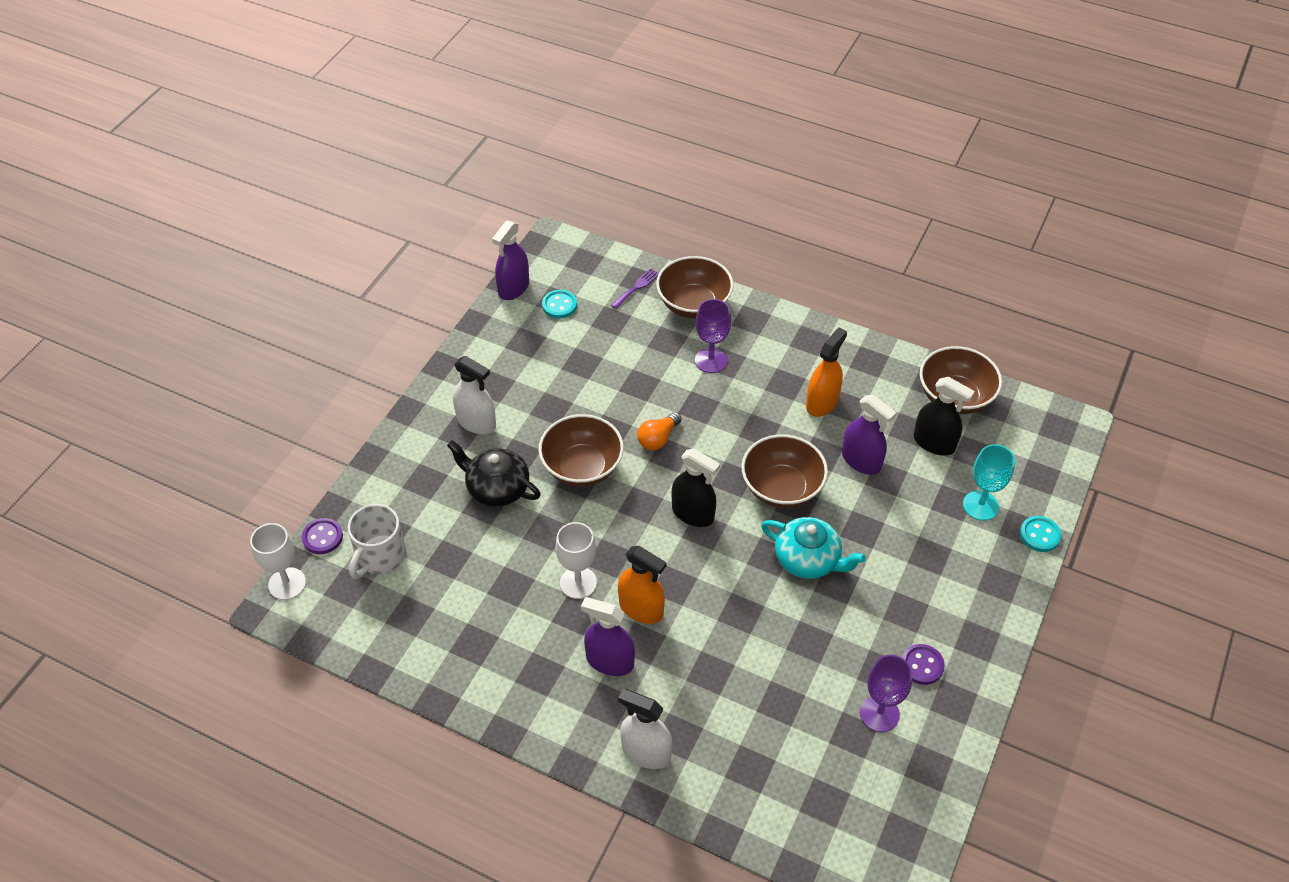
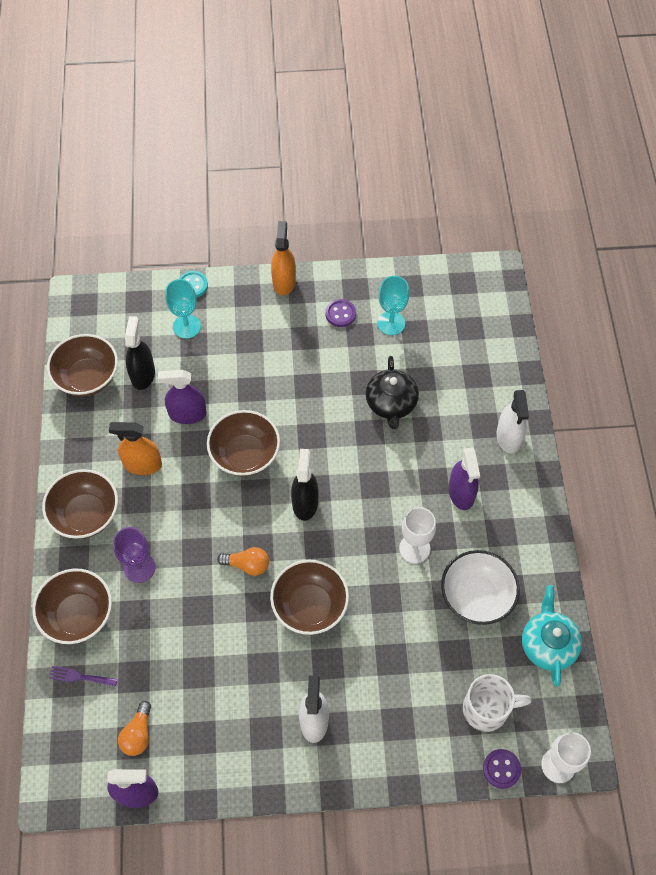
camera: 120 degrees left, 10 degrees up
(489, 609) = (476, 597): none -> white bowl
(497, 488) = (369, 660): black teapot -> black teapot (391, 404)
(559, 305) = (138, 734): turquoise button -> orange light bulb
(641, 608) = (408, 495): orange spray bottle -> orange spray bottle (284, 281)
(792, 342) = (85, 515): none -> brown bowl
(808, 560) = (299, 410): turquoise teapot -> turquoise teapot (548, 644)
(861, 461) = (187, 414): purple spray bottle -> purple spray bottle turned 105 degrees counterclockwise
(879, 713) = (391, 323): purple goblet -> turquoise goblet

